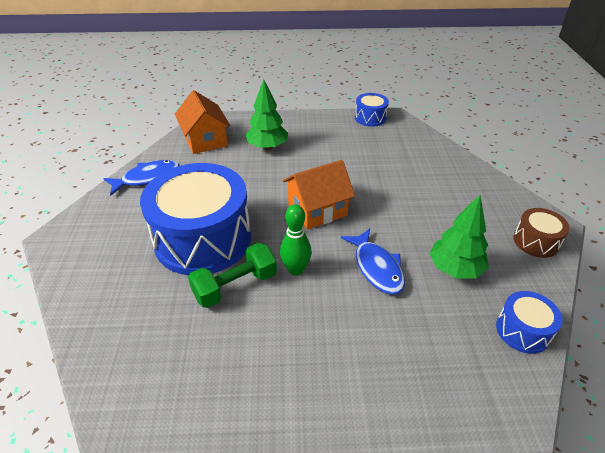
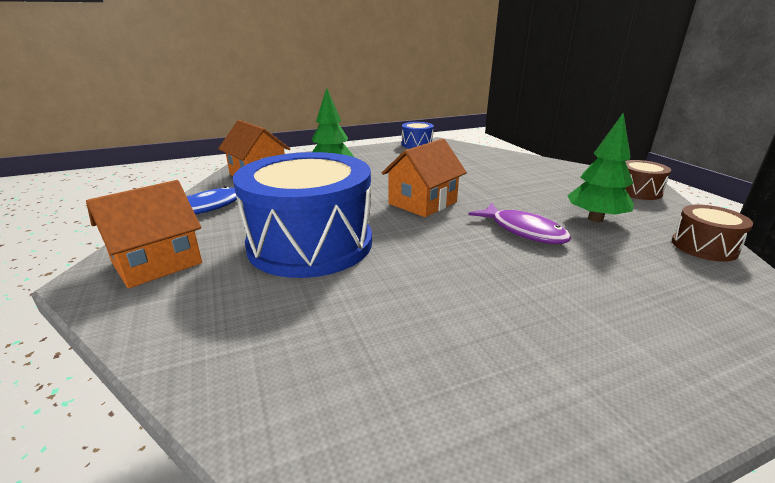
camera: 20 degrees left, 15 degrees down
(97, 232) = (157, 263): none -> orange house
(235, 286) = (383, 274): green dumbbell -> none
(296, 270) = (442, 248): green bowling pin -> none
(376, 267) = (523, 231): blue fish -> purple fish
(522, 331) = (704, 247): blue drum -> brown drum

